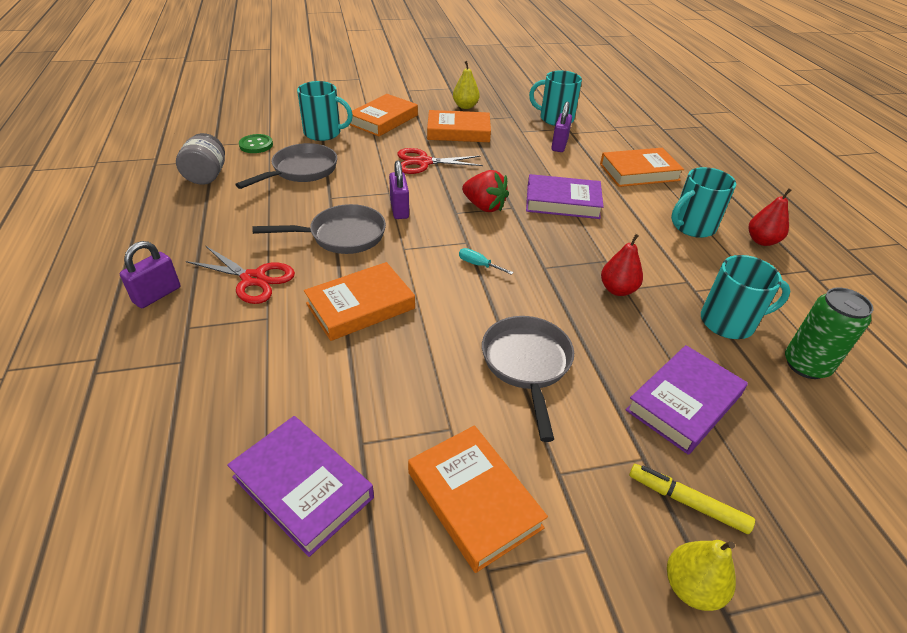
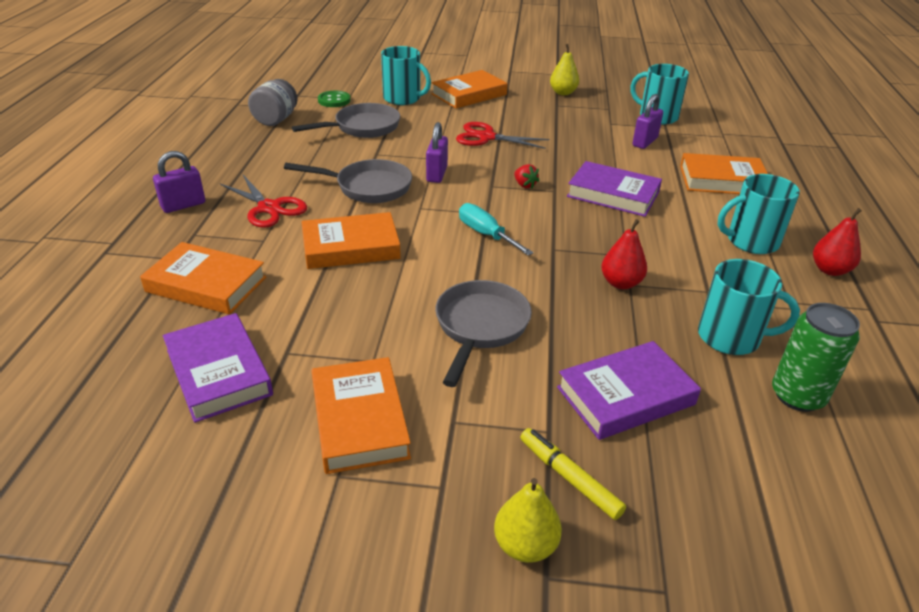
camera: 20 degrees right, 5 degrees down
(458, 131) = (540, 114): orange book -> orange book (206, 284)
(478, 265) = (486, 234): turquoise screwdriver -> turquoise screwdriver, size x1.61
(484, 206) = (524, 185): red strawberry -> red strawberry, size x0.55

